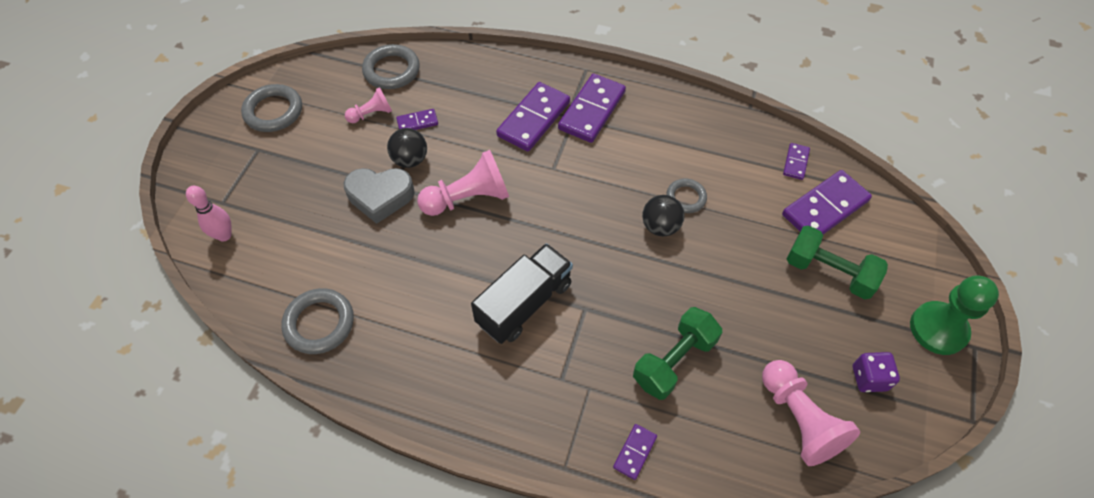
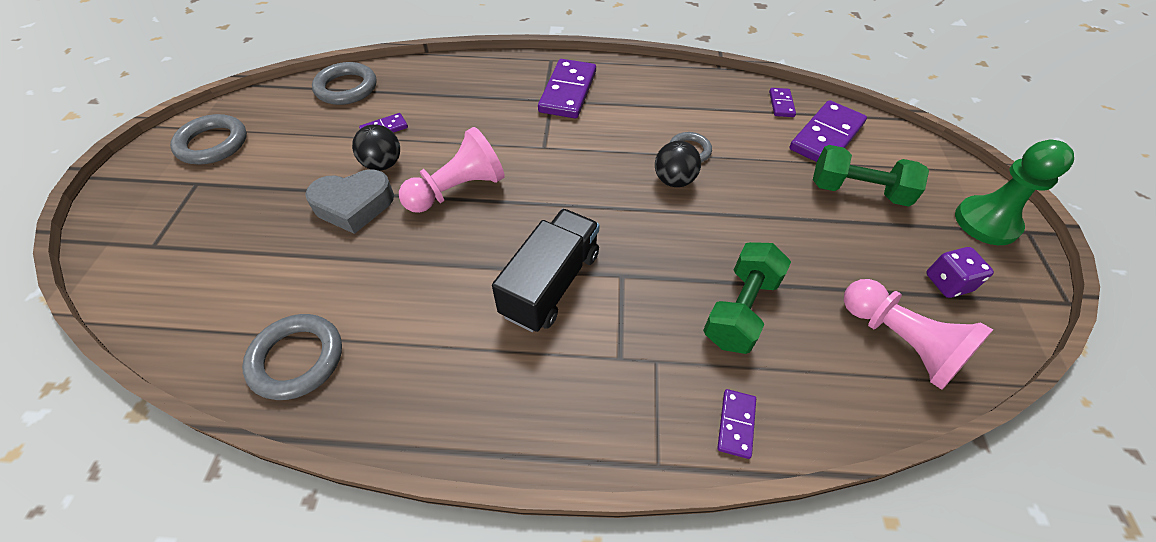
camera: 15 degrees left, 5 degrees down
(224, 235) = (157, 281): pink bowling pin -> none
(371, 114) = (330, 129): pink pawn -> none
(534, 119) = (510, 107): purple domino -> none

